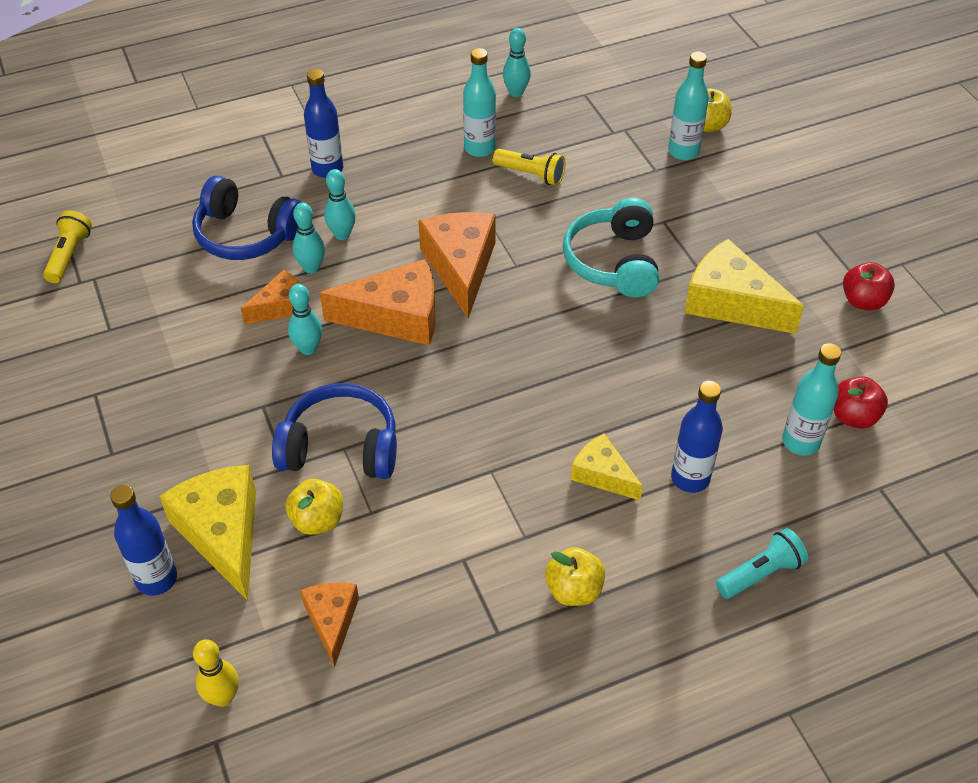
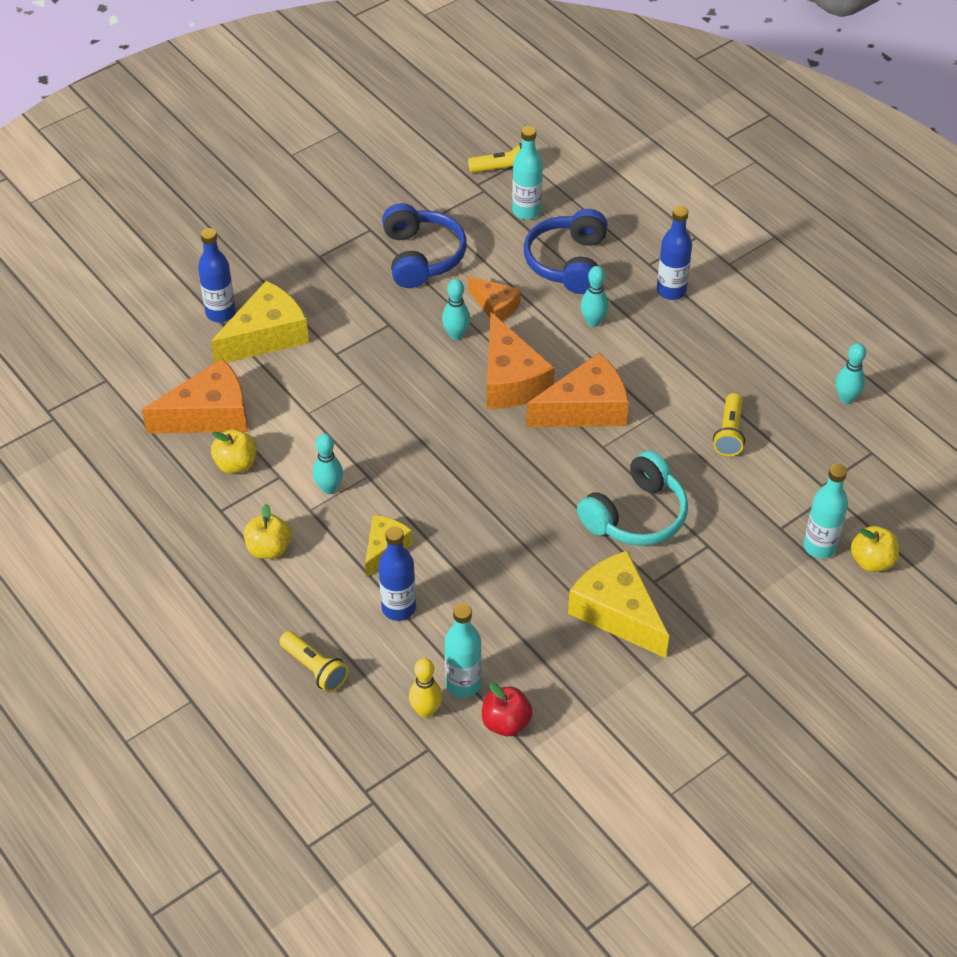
camera: 75 degrees right, 0 degrees up
(223, 697) = (138, 374): yellow bowling pin -> yellow bowling pin (426, 711)
(311, 268) = (546, 313): turquoise bowling pin -> turquoise bowling pin (329, 488)
(317, 520) = (292, 384): yellow apple -> yellow apple (236, 464)
(332, 621) = (209, 414): orange cheese -> orange cheese, size x1.72
(341, 447) = (363, 380): blue headphones -> blue headphones (422, 257)
(479, 148) = (749, 388): turquoise bottle -> turquoise bottle (526, 211)
(613, 262) = (636, 515): turquoise headphones -> turquoise headphones turned 150 degrees clockwise
(731, 302) = (617, 612): yellow cheese -> yellow cheese turned 60 degrees counterclockwise
(761, 573) = (315, 669): turquoise flashlight -> yellow flashlight
(863, 301) = (660, 720): red apple -> none

